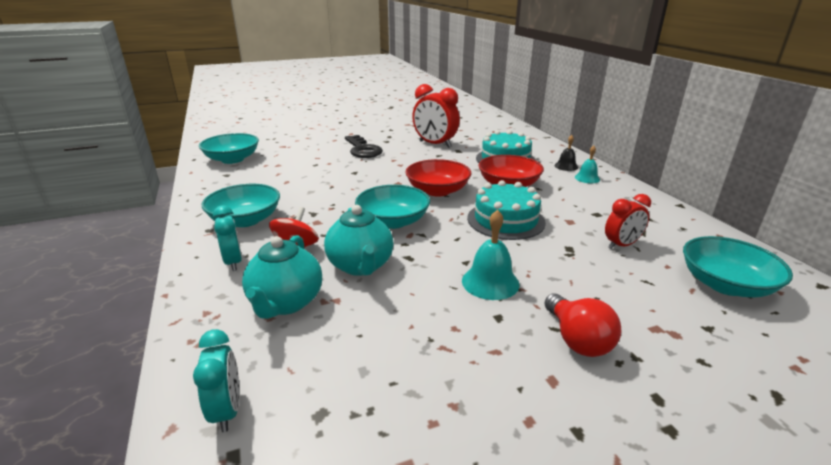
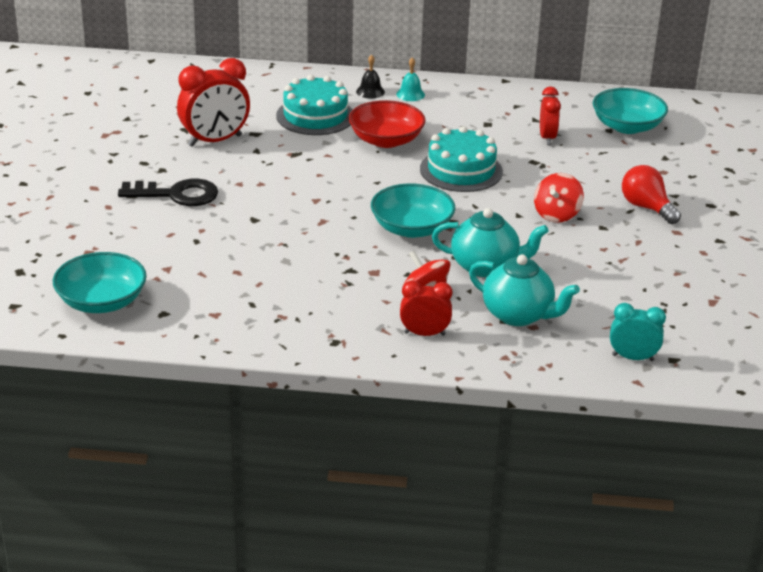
camera: 65 degrees left, 5 degrees up
(233, 262) = (424, 334): turquoise clock -> red clock
(245, 220) = (329, 315): turquoise bowl -> none
(437, 191) = (361, 183): red bowl -> none
(490, 282) = (556, 214): turquoise bell -> red spinning top
(577, 340) = (646, 207): red light bulb -> red light bulb turned 135 degrees counterclockwise

